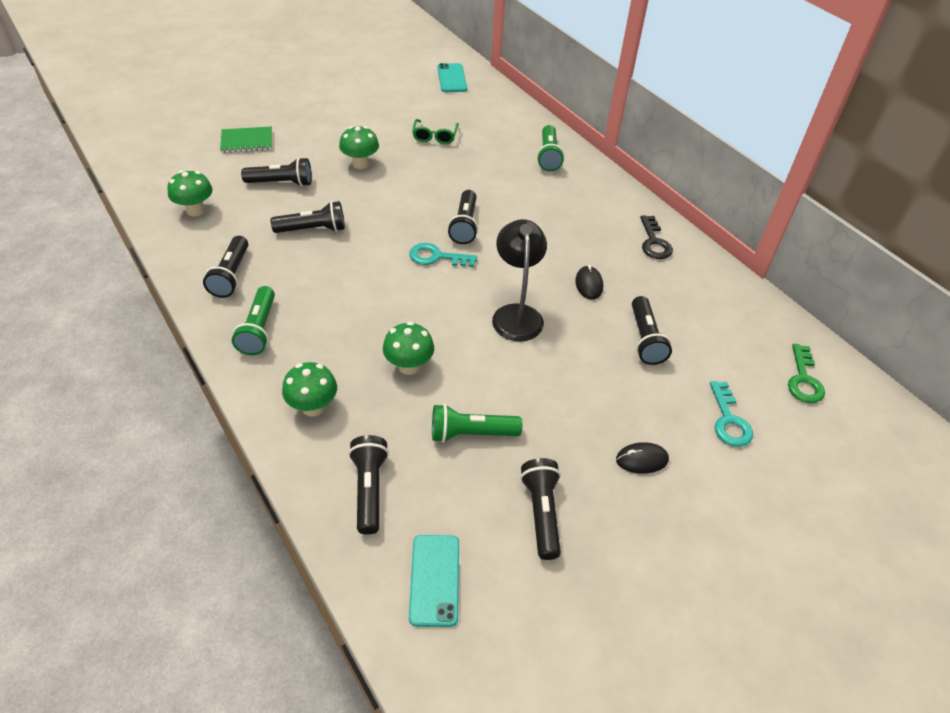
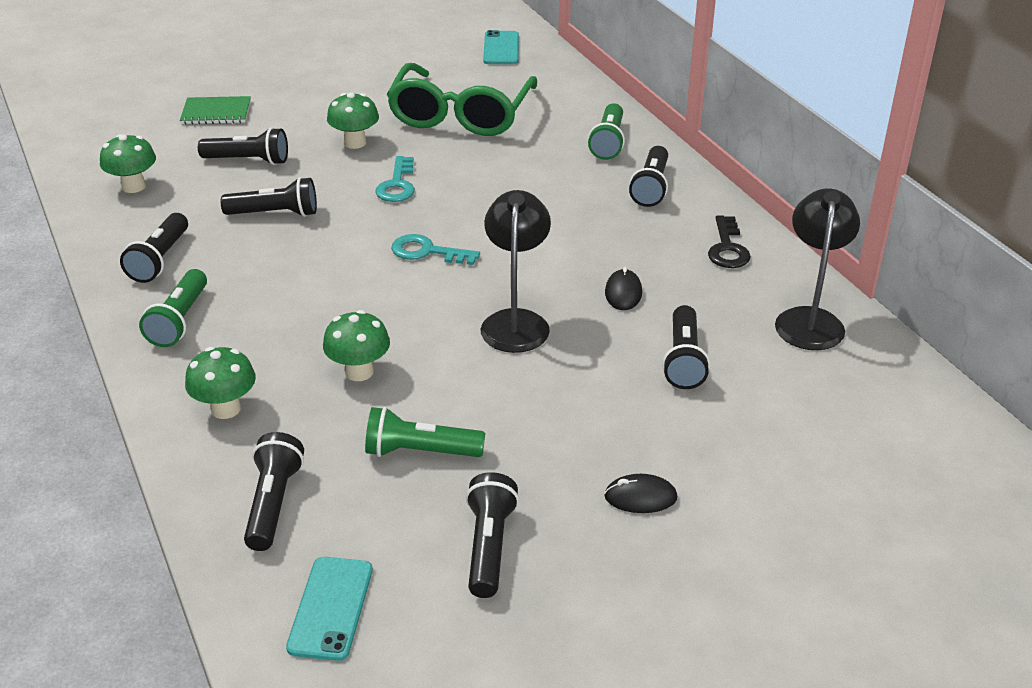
camera: 10 degrees right, 10 degrees down
(435, 136) = (461, 115): green glasses -> green glasses, size x2.30
(465, 225) = (474, 218): black flashlight -> black flashlight (651, 187)
(725, 299) = (809, 319): none -> black lamp
(728, 420) = (774, 460): turquoise key -> turquoise key (397, 185)
(803, 379) = (895, 420): green key -> none

